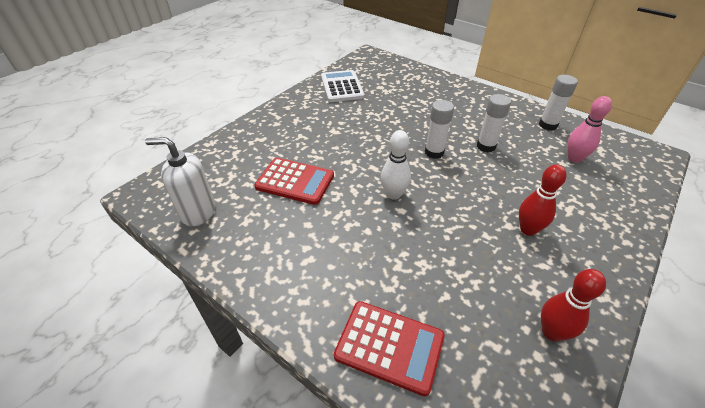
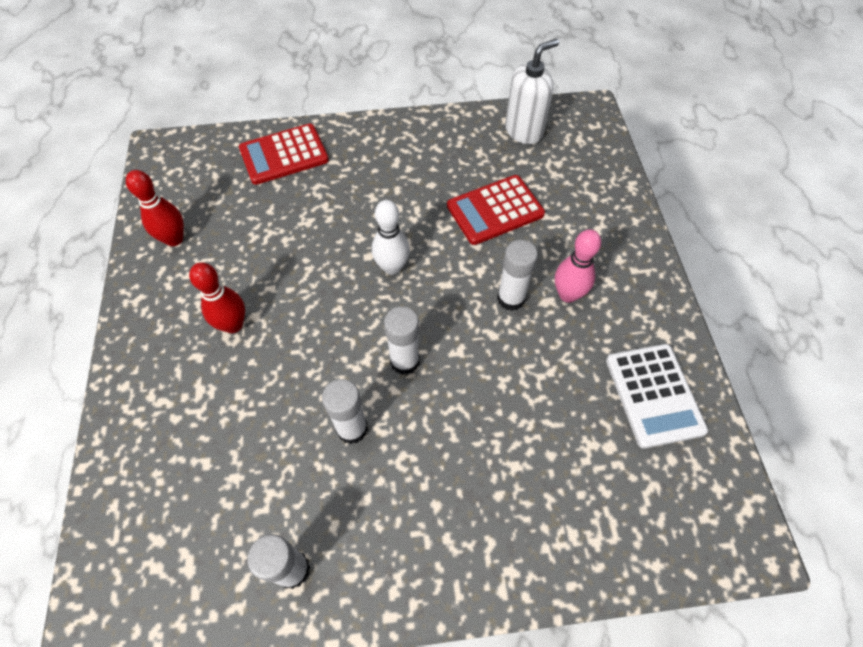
camera: 135 degrees right, 15 degrees up
(342, 87) = (654, 395): white calculator -> white calculator turned 45 degrees clockwise
(349, 142) = (511, 298): none -> white glue stick
(574, 158) = (221, 503): pink bowling pin -> pink bowling pin (568, 294)

